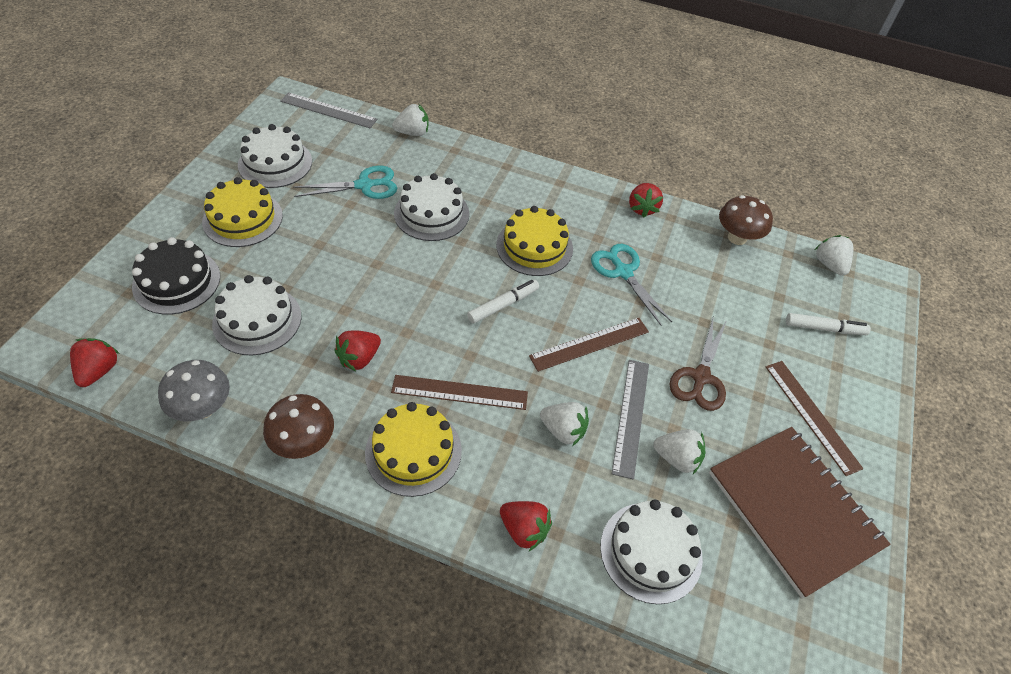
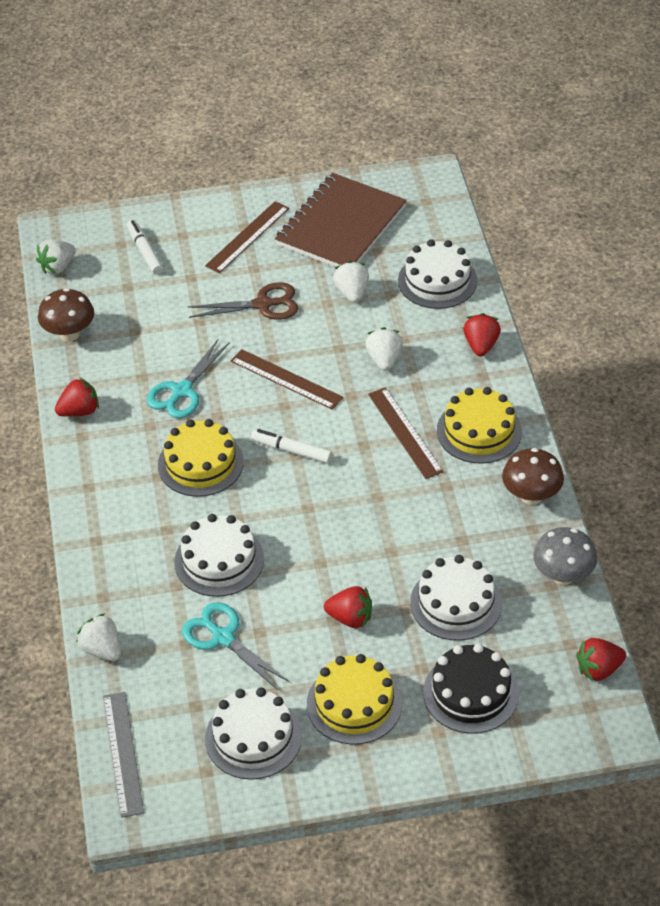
camera: 115 degrees left, 5 degrees down
(359, 358) = (430, 510): red strawberry -> red strawberry (350, 618)
(631, 416) = (337, 329): grey ruler -> none

